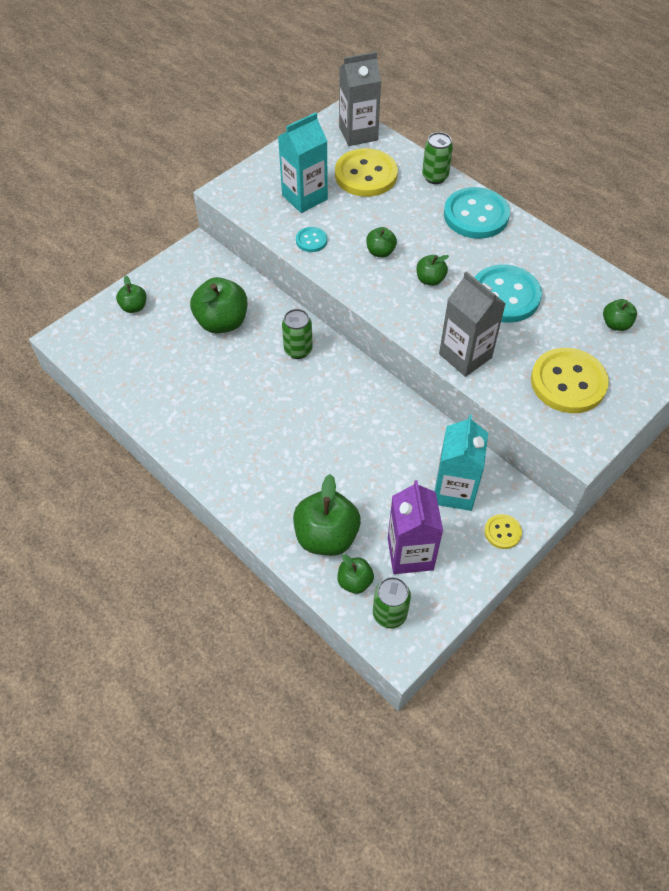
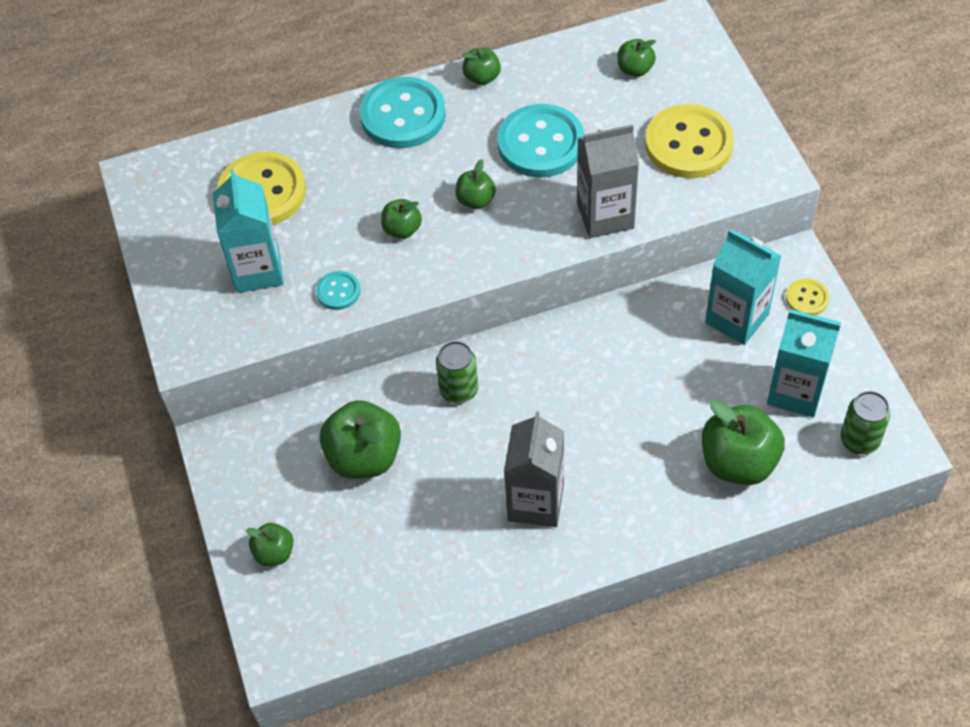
camera: 60 degrees left, 0 degrees up
(355, 581) = (807, 457): green apple -> green apple (482, 78)
(358, 134) = (181, 170): grey carton -> grey carton (536, 502)
(410, 553) = (796, 391): purple carton -> turquoise carton
(435, 177) = (314, 126): green can -> none

